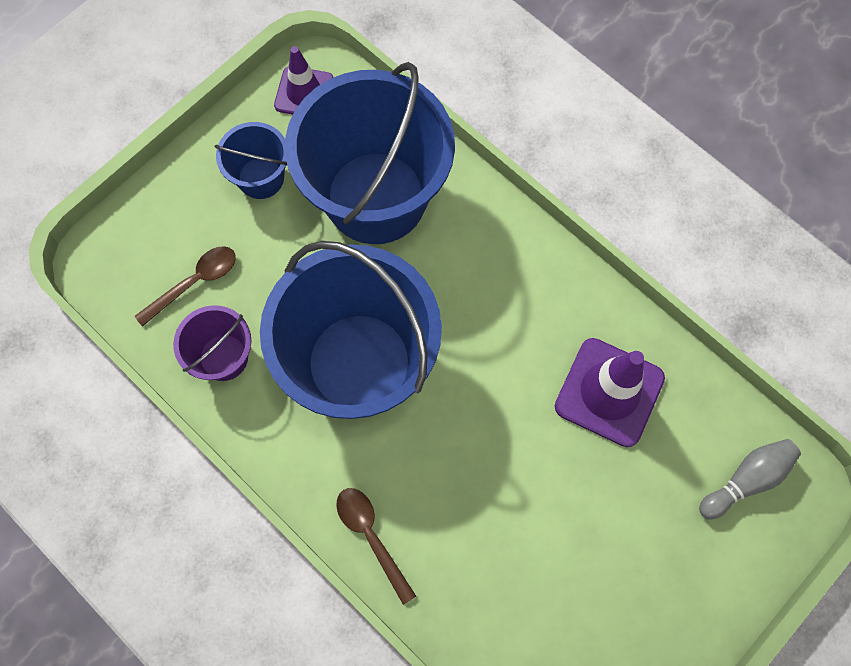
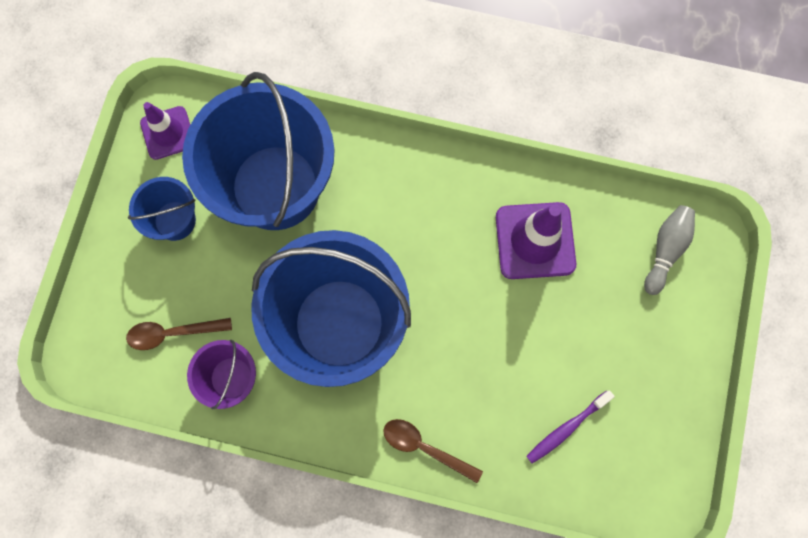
camera: 30 degrees left, 5 degrees up
(194, 283) = (173, 333): brown spoon -> brown spoon turned 120 degrees counterclockwise
(531, 605) = (567, 428): none -> purple toothbrush

